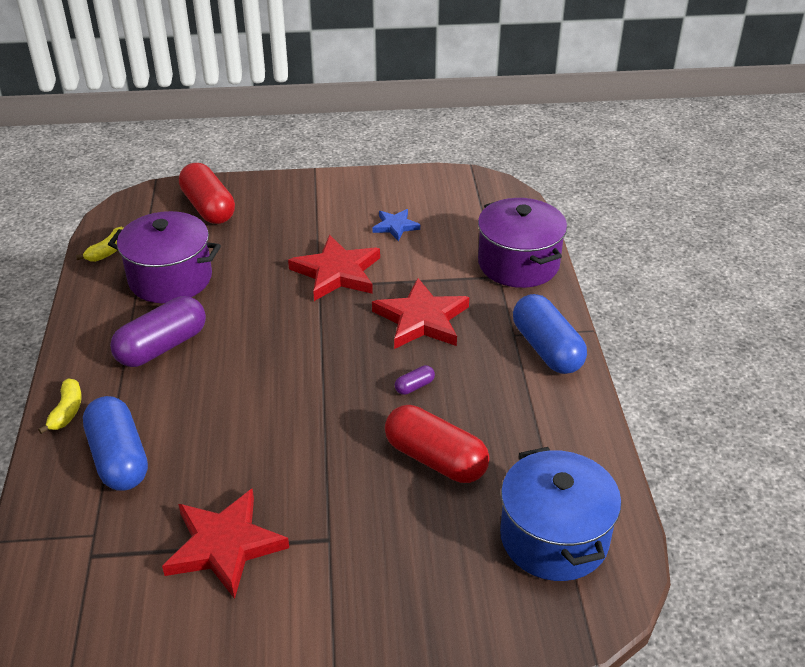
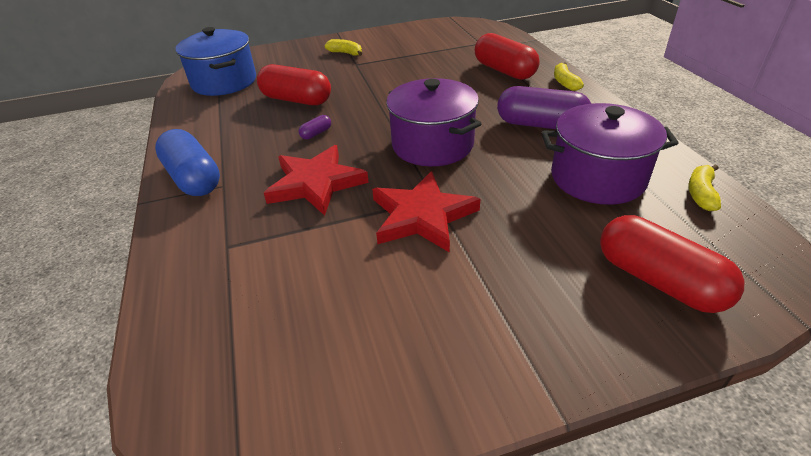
camera: 170 degrees right, 0 degrees up
(119, 458) = (504, 71): blue capsule -> red capsule
(162, 347) = (541, 125): purple capsule -> purple capsule turned 75 degrees clockwise
(225, 545) = (412, 54): red star -> none
(338, 584) = (345, 53): none -> yellow banana
(395, 226) = (369, 300): blue star -> none
(518, 264) = (197, 268): purple pot -> purple pot (432, 145)

